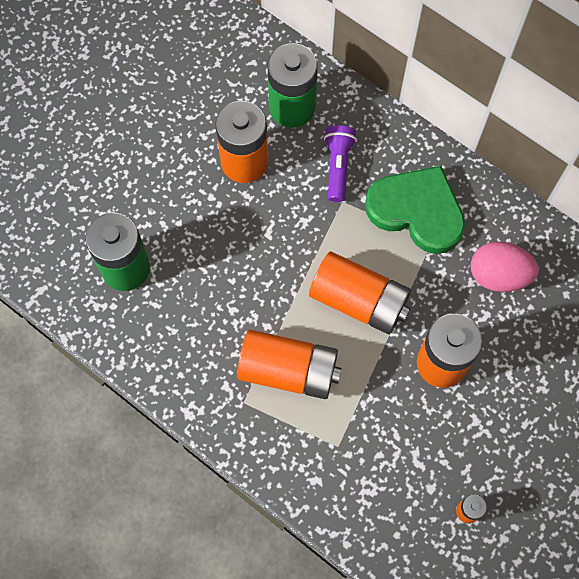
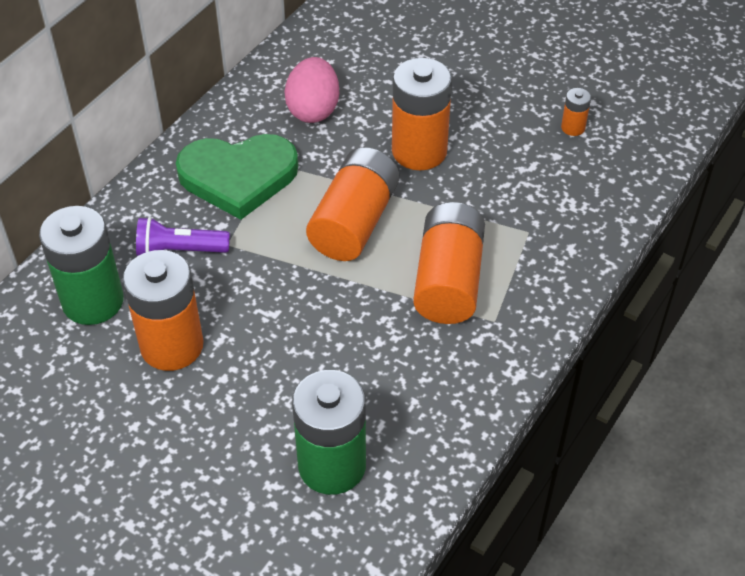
camera: 95 degrees left, 20 degrees down
(417, 211) = (238, 176): green heart -> green heart turned 120 degrees counterclockwise

